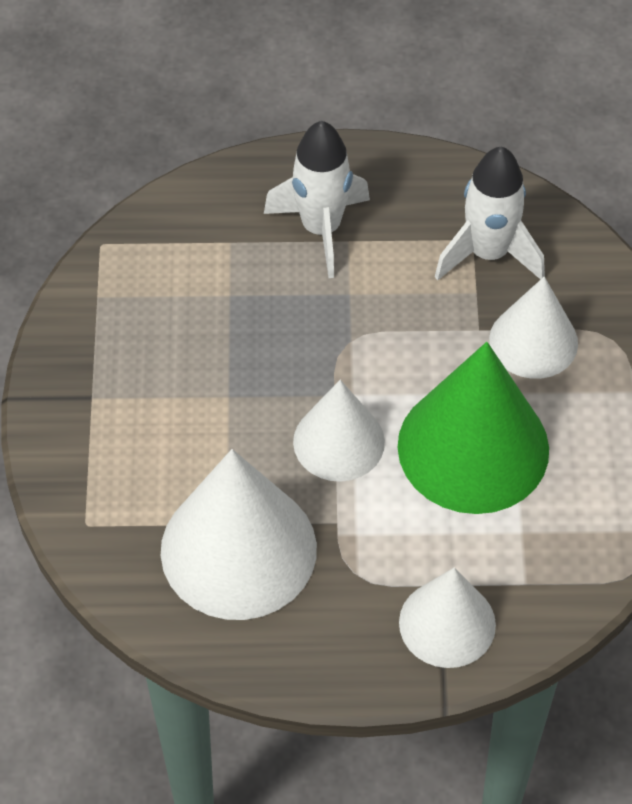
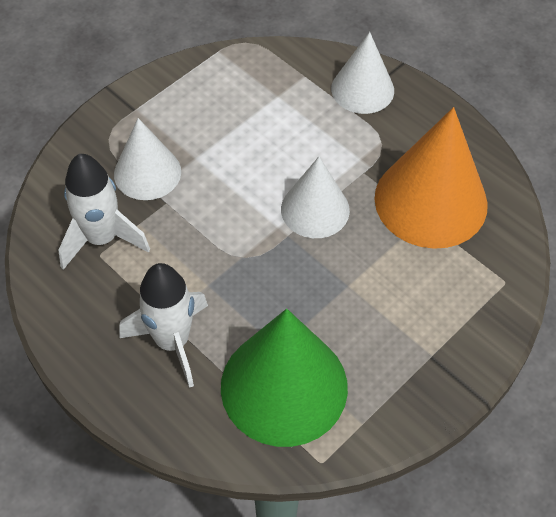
camera: 135 degrees left, 0 degrees up
(238, 549) = (430, 201): white cone -> orange cone
(473, 447) = (249, 149): green cone -> green cone (284, 386)

